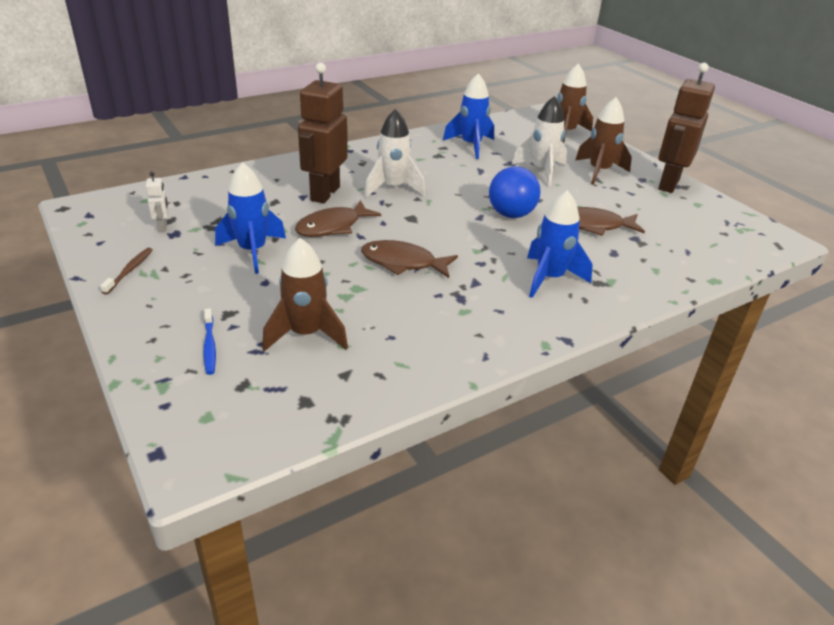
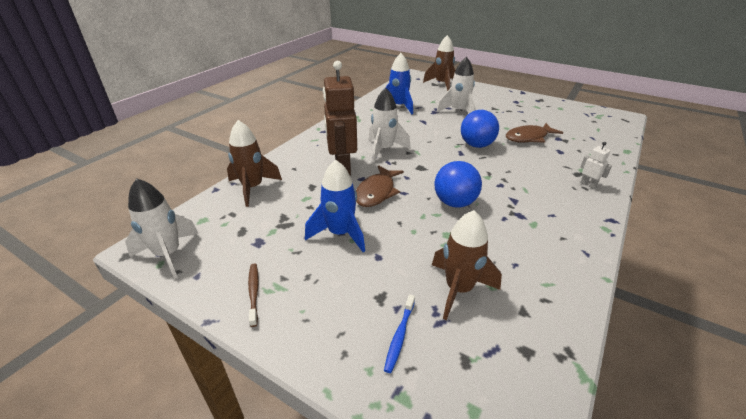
camera: 25 degrees left, 0 degrees up
(94, 218) = (168, 254): none -> white rocket
(163, 227) = (243, 240): white robot -> white robot (588, 184)
(209, 346) = (399, 336): blue toothbrush -> blue toothbrush turned 60 degrees clockwise
(403, 263) = (455, 203): brown fish -> blue ball
(549, 278) = (550, 181): blue rocket -> none
(599, 172) = (489, 103): brown rocket -> brown rocket (253, 188)
(668, 184) = (532, 100): brown robot -> none

